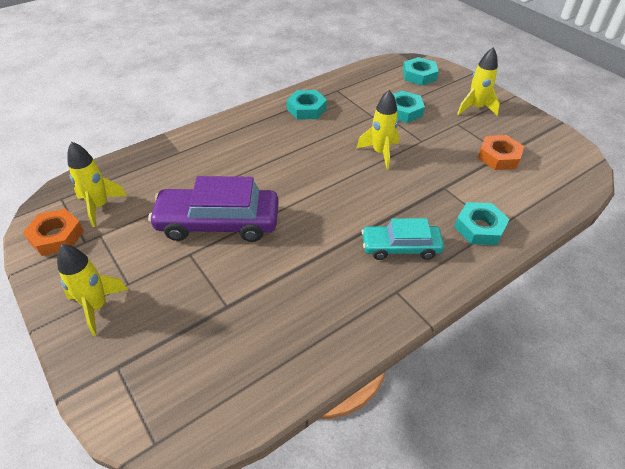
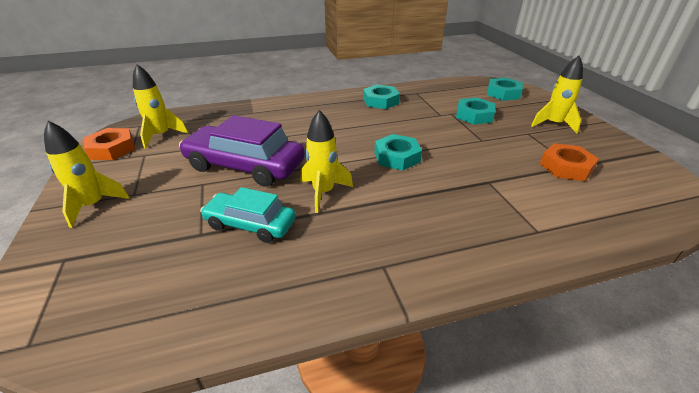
camera: 20 degrees right, 10 degrees down
(380, 153) = (433, 142): yellow rocket -> yellow rocket (323, 192)
(400, 247) = (411, 224): turquoise car -> turquoise car (250, 224)
(479, 228) = (516, 227): turquoise nut -> turquoise nut (397, 157)

